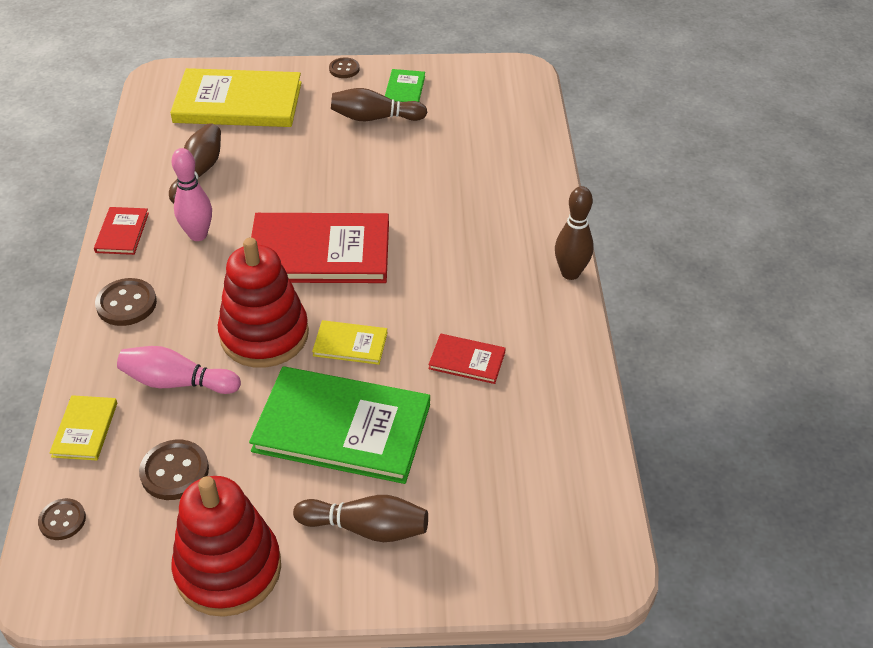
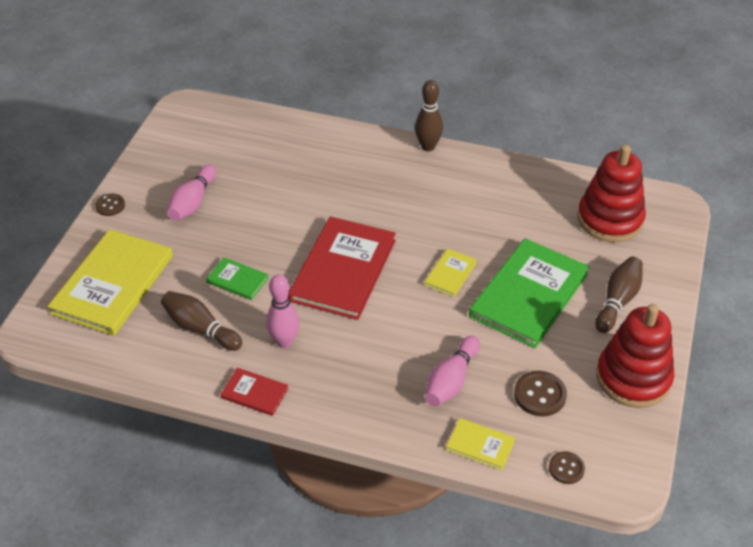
camera: 70 degrees left, 0 degrees up
(126, 304) = (348, 401): brown button -> none
(264, 335) = (421, 320): red stacking toy -> red stacking toy (610, 219)
(375, 118) = (193, 202): brown bowling pin -> pink bowling pin
(404, 90) = (166, 176): green book -> green book (237, 280)
(467, 360) = (489, 218): red book -> none

